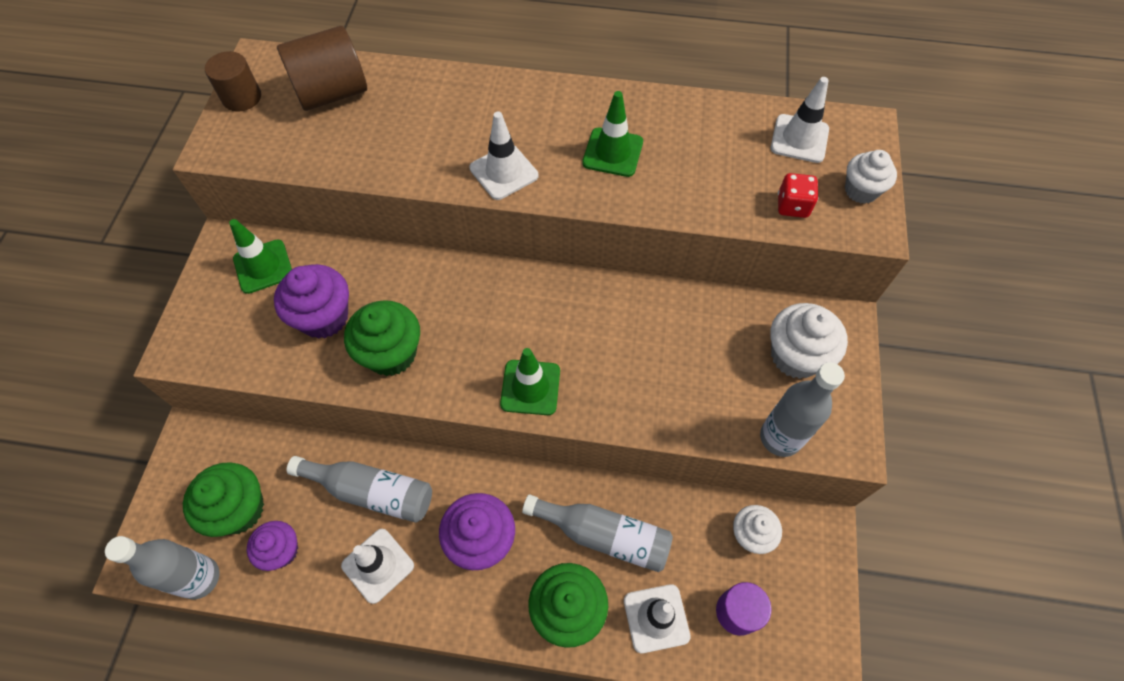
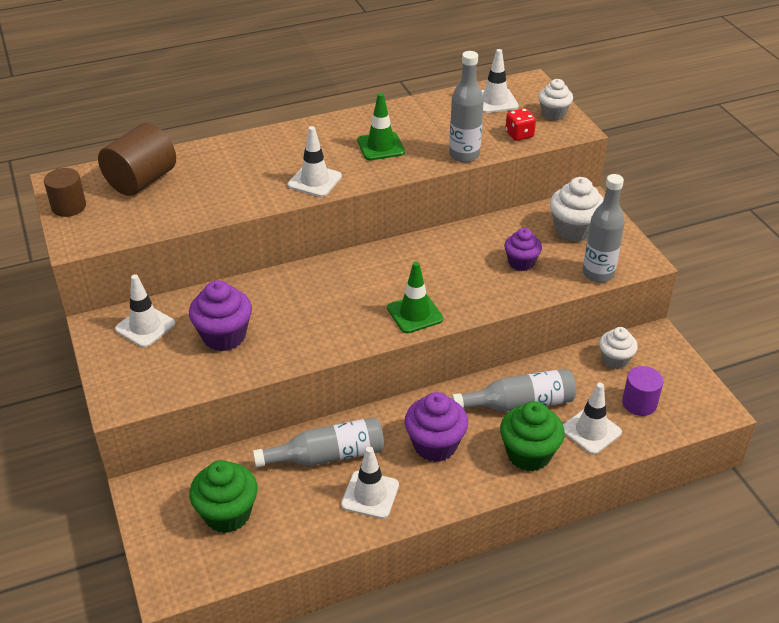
camera: 30 degrees left, 20 degrees down
(200, 578) = (231, 569): grey bottle -> grey bottle (464, 155)
(263, 266) = (145, 326): green traffic cone -> white traffic cone
(281, 550) = (285, 522): purple cupcake -> purple cupcake (521, 263)
(391, 353) = (296, 336): green cupcake -> none

